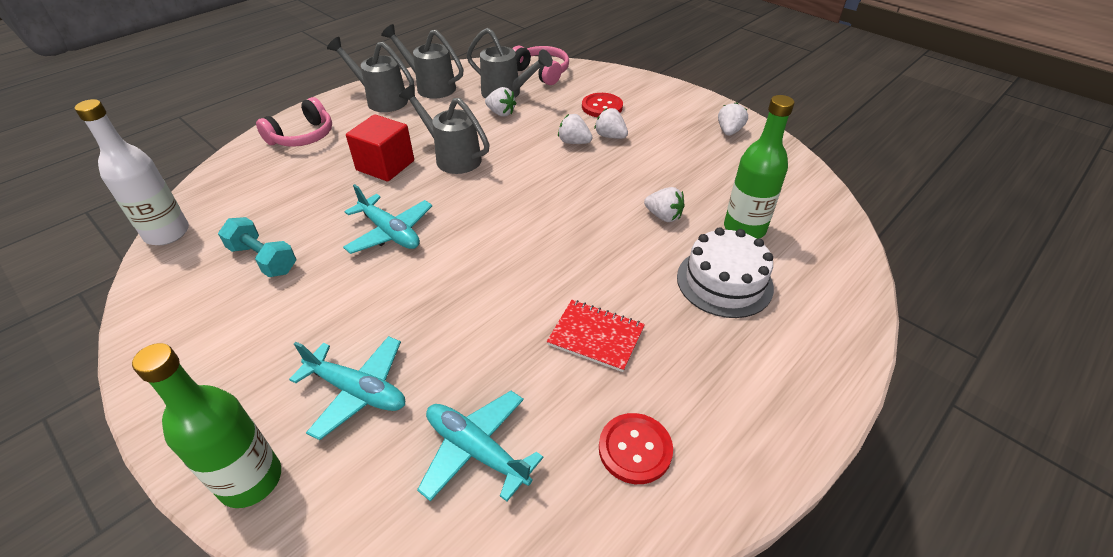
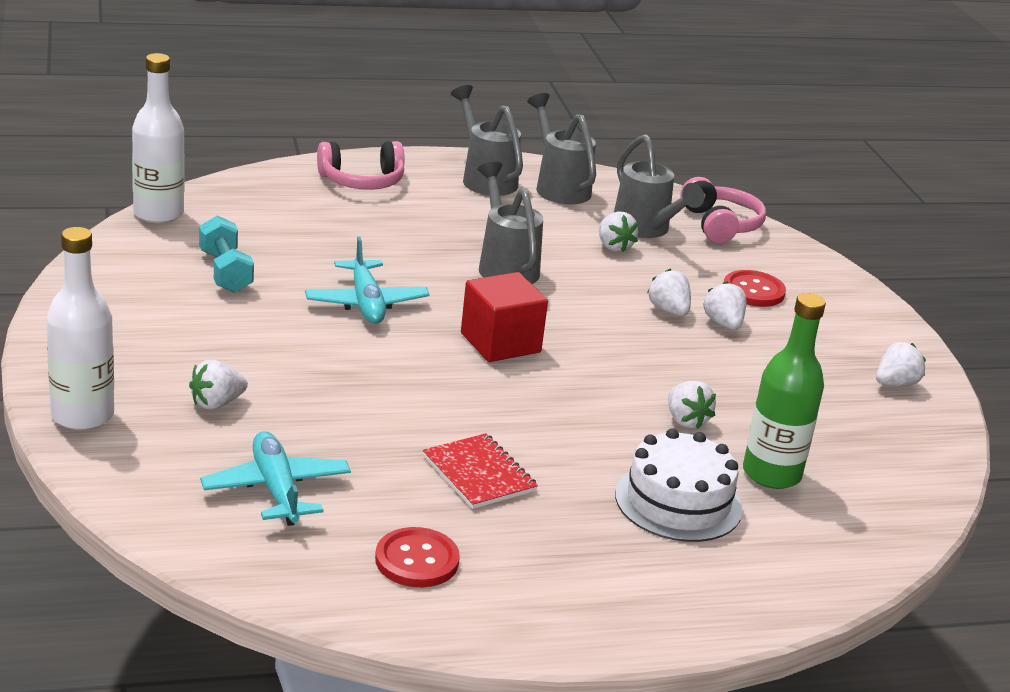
camera: 30 degrees right, 15 degrees down
(251, 480) = (82, 416): green bottle -> white bottle
(357, 391) = (216, 403): turquoise plane -> white strawberry
(385, 165) = (422, 243): red cube -> red cube (500, 343)

